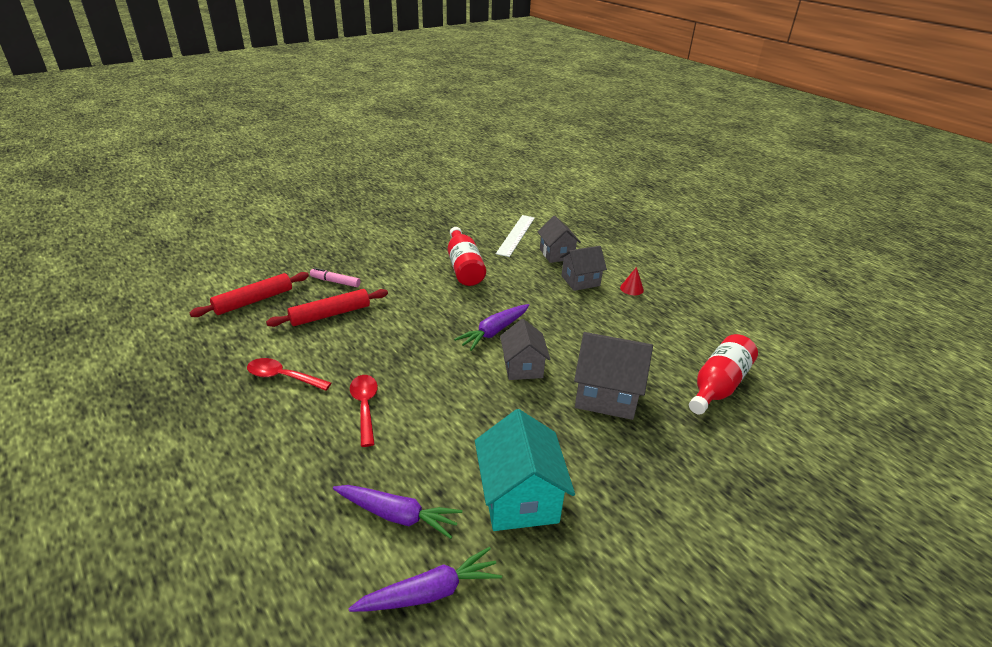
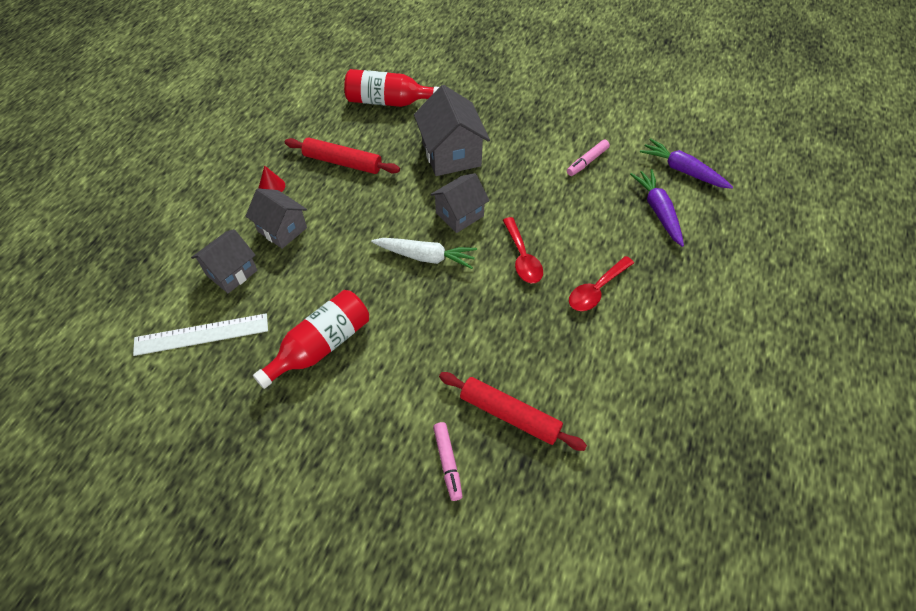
camera: 120 degrees left, 20 degrees up
(254, 301) = (553, 523): red rolling pin -> red rolling pin (343, 162)
(283, 377) = (624, 378): red spoon -> red spoon (522, 257)
(494, 331) = (425, 257): purple carrot -> white carrot
(519, 498) = (587, 162): turquoise house -> pink marker

